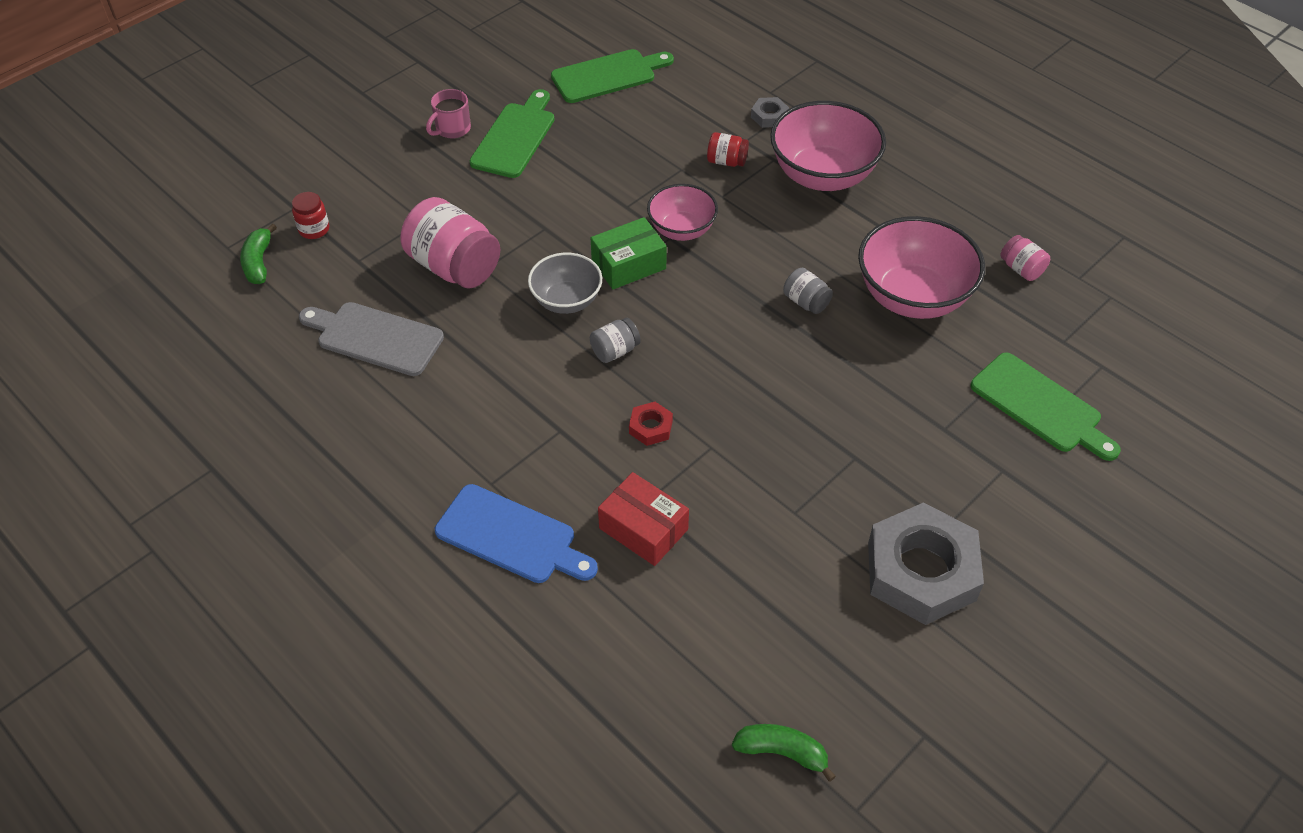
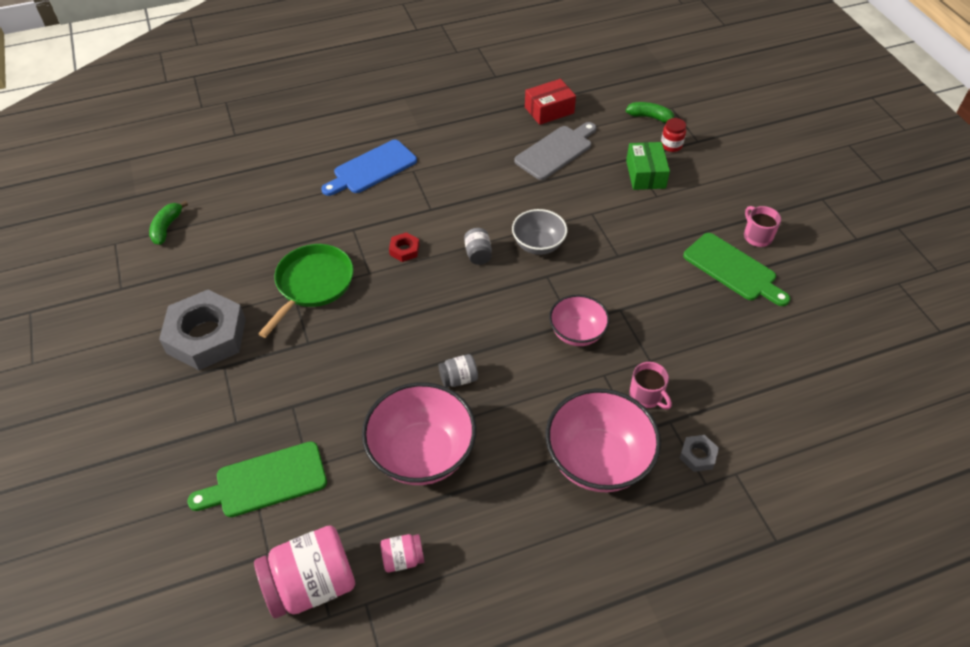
camera: 115 degrees right, 0 degrees up
(454, 267) = (601, 200): pink jar -> pink jar (311, 584)
(608, 76) = (800, 355): green cutting board -> none
(628, 264) = (556, 289): green box -> green box (645, 174)
(643, 529) = (335, 221): red box -> red box (549, 110)
(726, 161) = (646, 396): red jar -> pink mug
(767, 498) = (313, 284): none -> green pan
(782, 752) = (167, 228): green banana -> green banana turned 150 degrees clockwise

